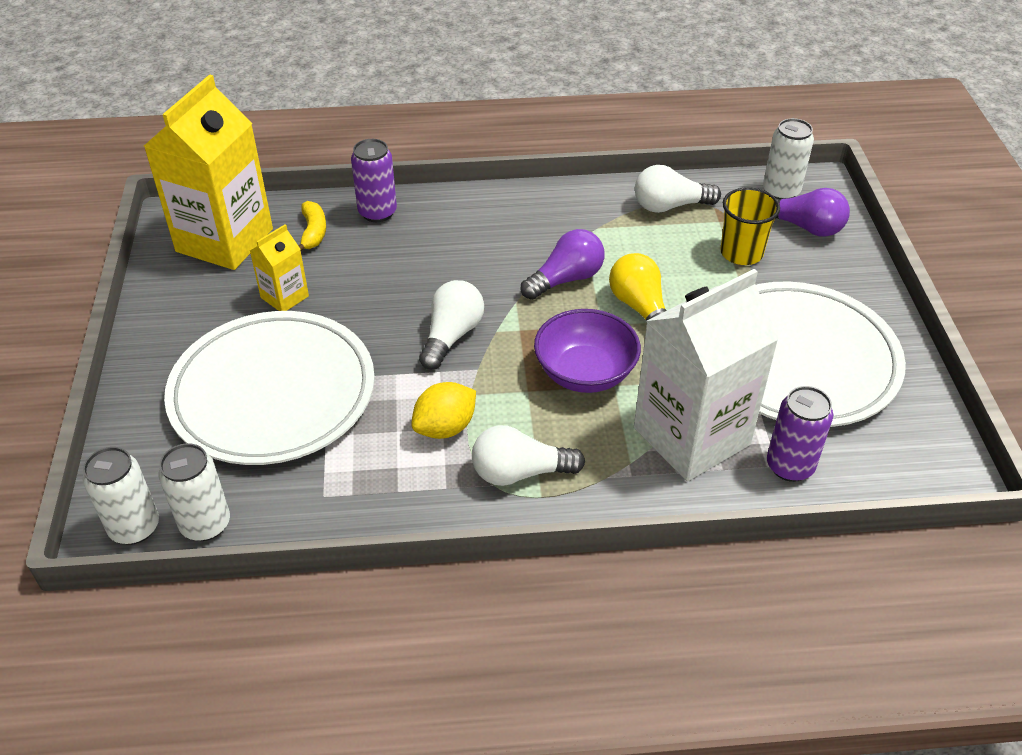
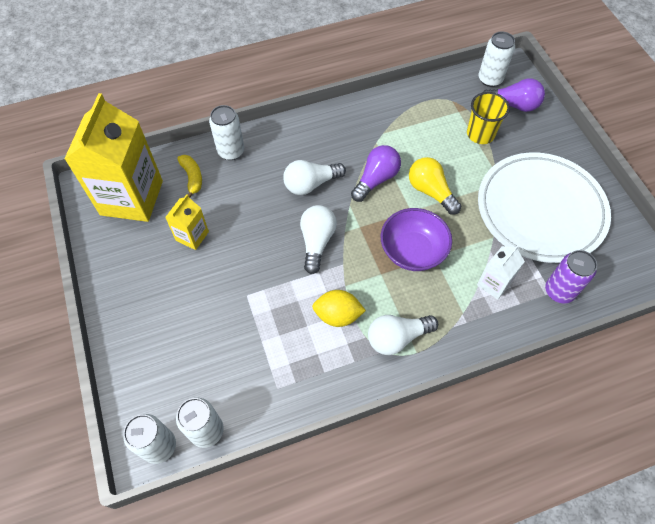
camera: 15 degrees left, 15 degrees up
(273, 393) = (213, 316): white plate -> none
(377, 212) = (231, 151): purple can -> white can
(445, 427) = (338, 315): yellow lemon -> yellow lemon turned 60 degrees clockwise
(670, 206) = (424, 105): white light bulb -> white light bulb (311, 184)
(691, 436) = (494, 283): white carton -> white carton, size x0.47

